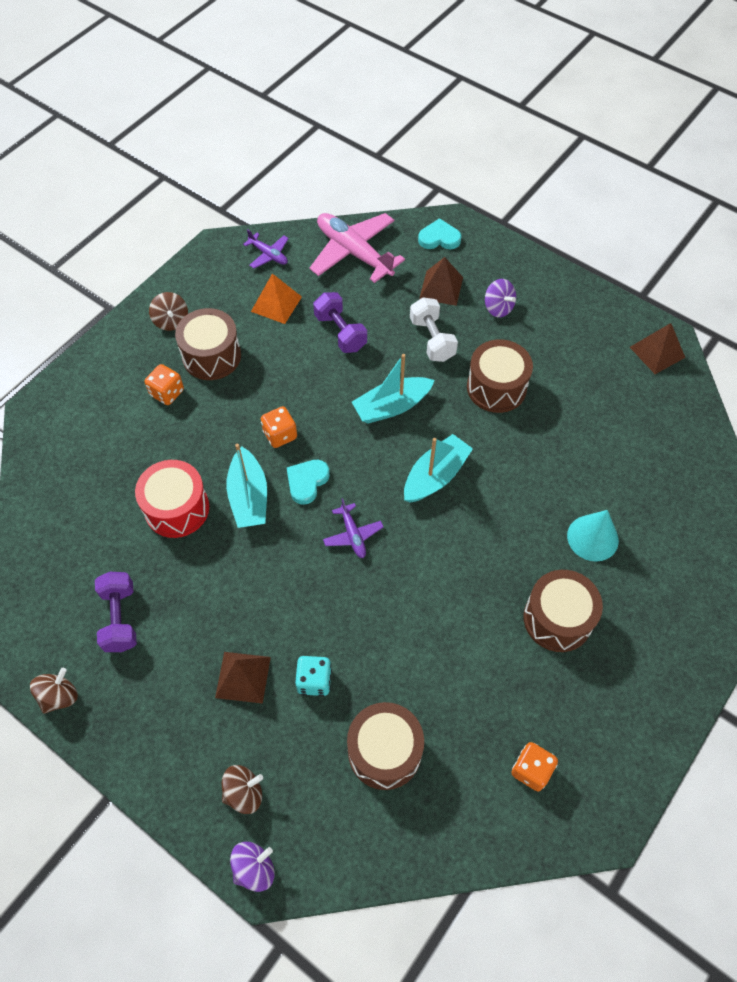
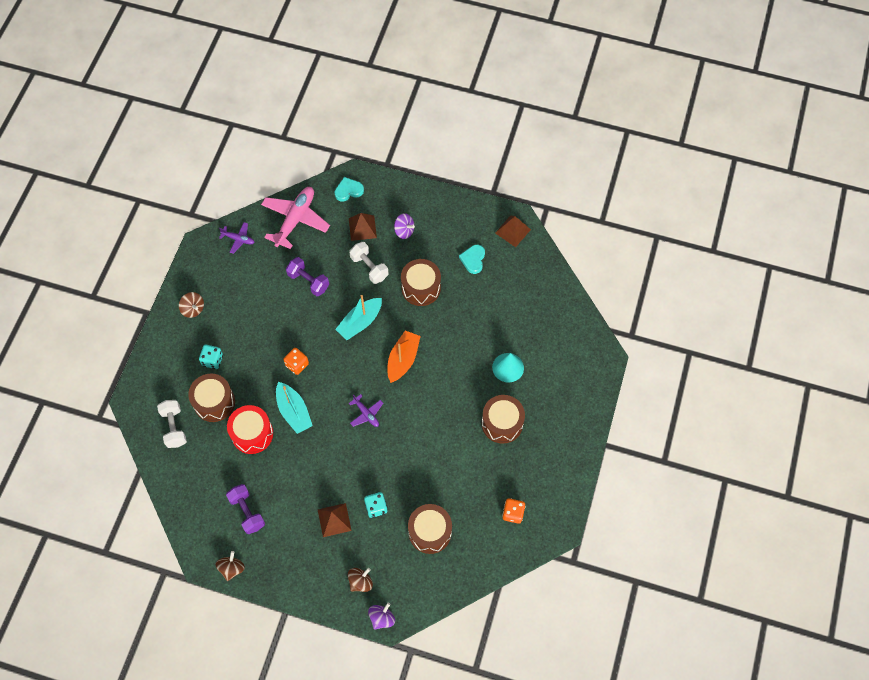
camera: 20 degrees left, 5 degrees up
(74, 464) = (174, 427): none -> white dumbbell
(167, 393) = (212, 360): orange dice -> turquoise dice
(211, 356) = (231, 325): brown drum -> brown drum (214, 402)
(276, 304) = (258, 274): orange pyramid -> none
(307, 482) = (326, 390): turquoise heart -> turquoise heart (473, 260)
(354, 253) = (295, 219): pink plane -> pink plane turned 90 degrees clockwise
(435, 476) = (403, 359): turquoise boat -> orange boat

